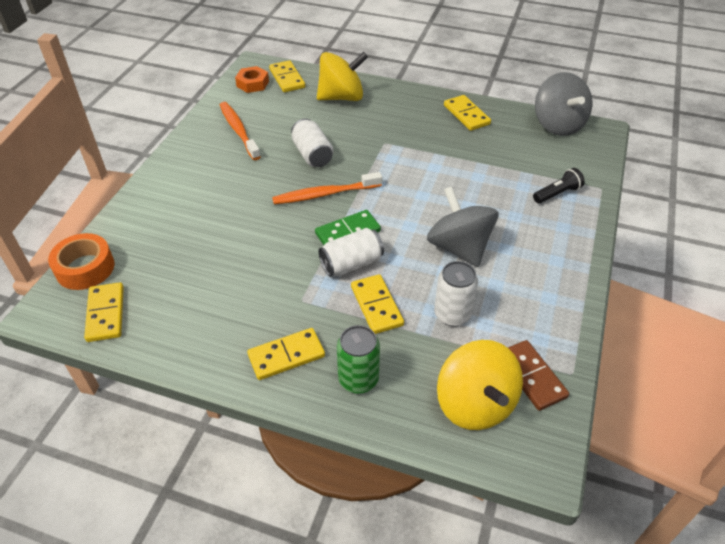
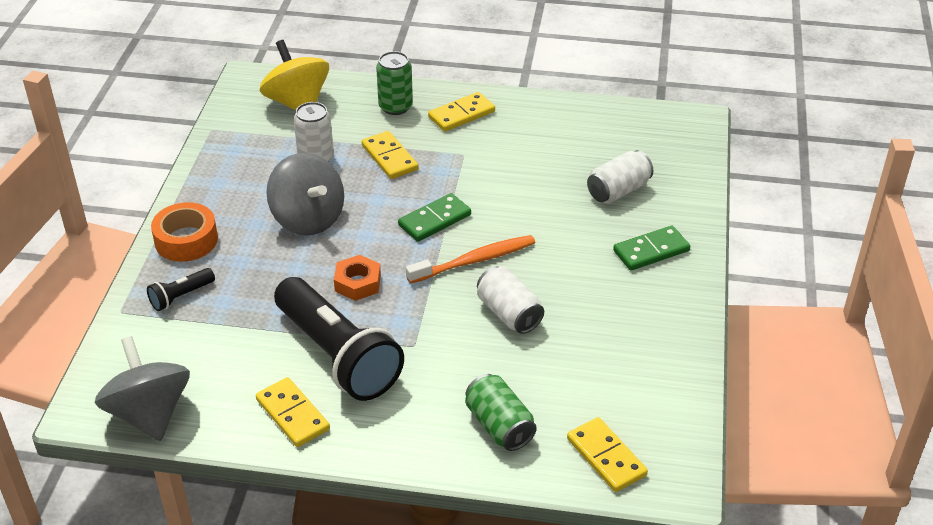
camera: 170 degrees right, 5 degrees down
(85, 268) = (691, 156): orange tape -> orange tape (186, 240)
(105, 314) = (639, 124): yellow domino -> none
(184, 185) = (651, 251): none -> green domino
(238, 130) = (629, 339): orange toothbrush -> none
(252, 84) = (658, 436): orange nut -> orange nut (358, 283)
(341, 97) = (499, 426): yellow spinning top -> green can
(351, 264) = (422, 190): white can -> white can (618, 191)
(437, 142) = (338, 355): none -> black flashlight
(531, 376) = (247, 124): brown domino -> none

